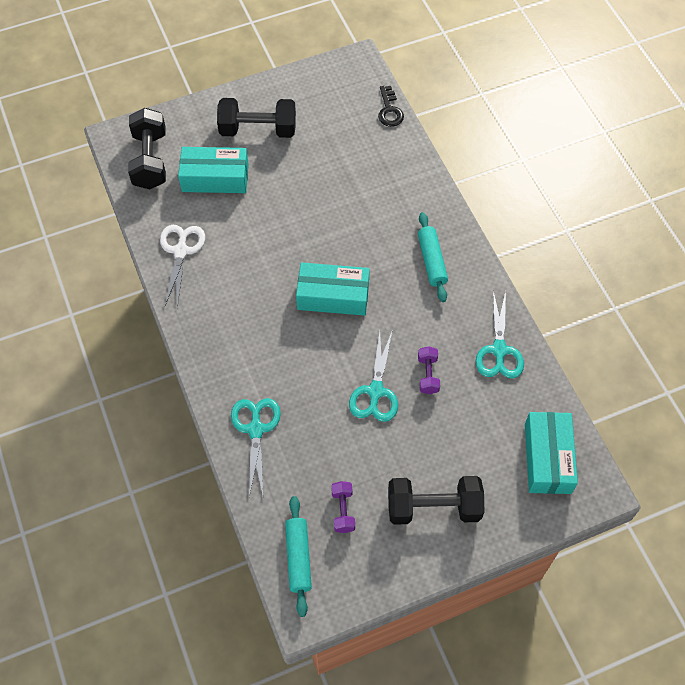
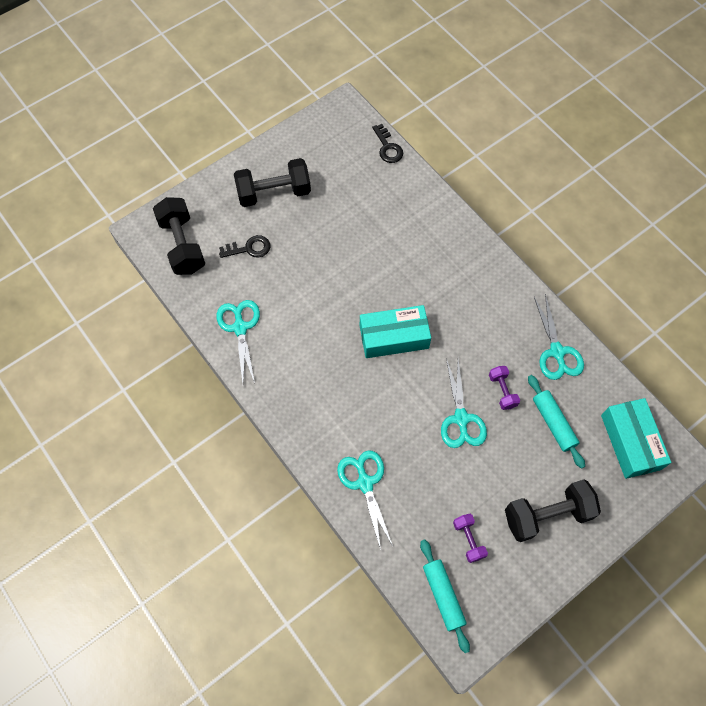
camera: 15 degrees left, 5 degrees up
(181, 251) = (240, 328): white scissors -> turquoise scissors
(215, 178) = (249, 248): turquoise box -> black key
(431, 261) = (471, 282): turquoise rolling pin -> turquoise rolling pin (553, 423)

